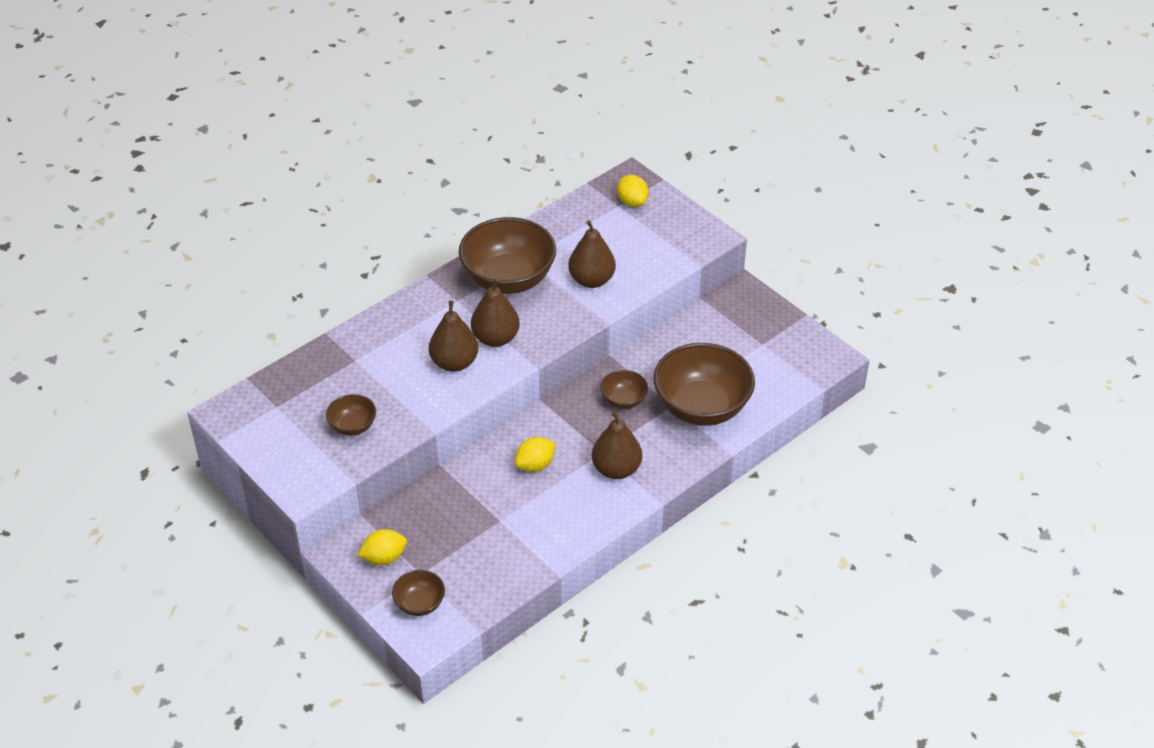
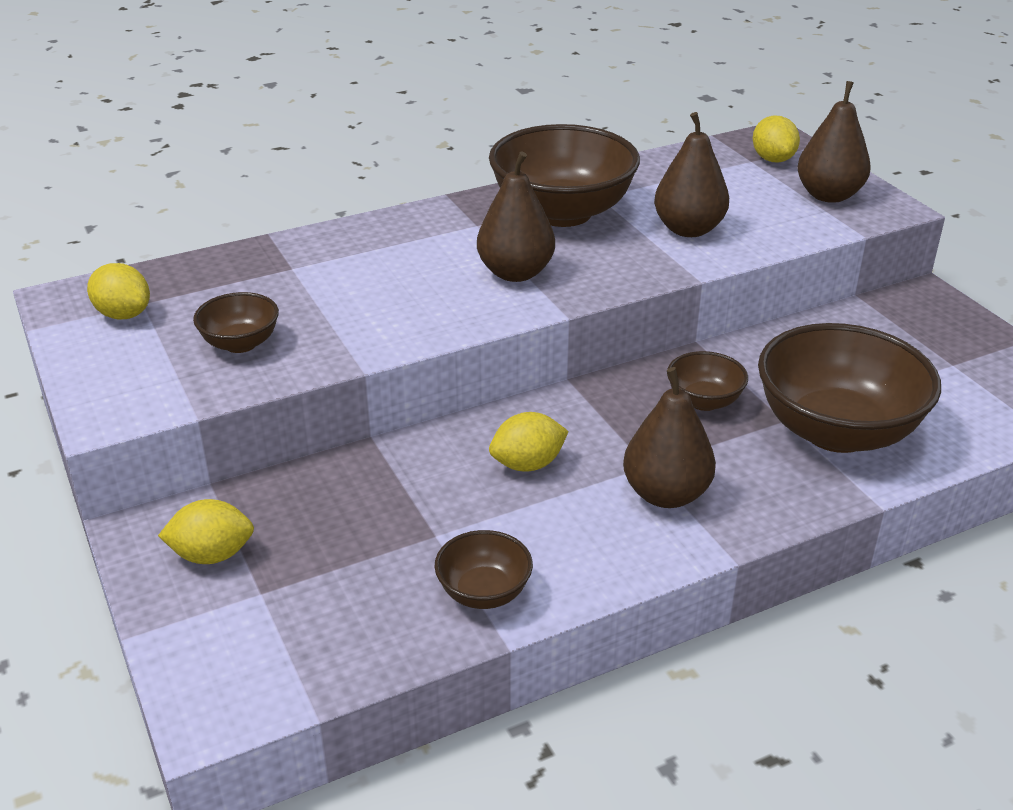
camera: 15 degrees right, 10 degrees down
(270, 418) = (123, 314): none -> yellow lemon
(420, 604) = (233, 643): brown bowl -> brown bowl (484, 592)
(454, 363) = (439, 292): brown pear -> brown pear (828, 195)

